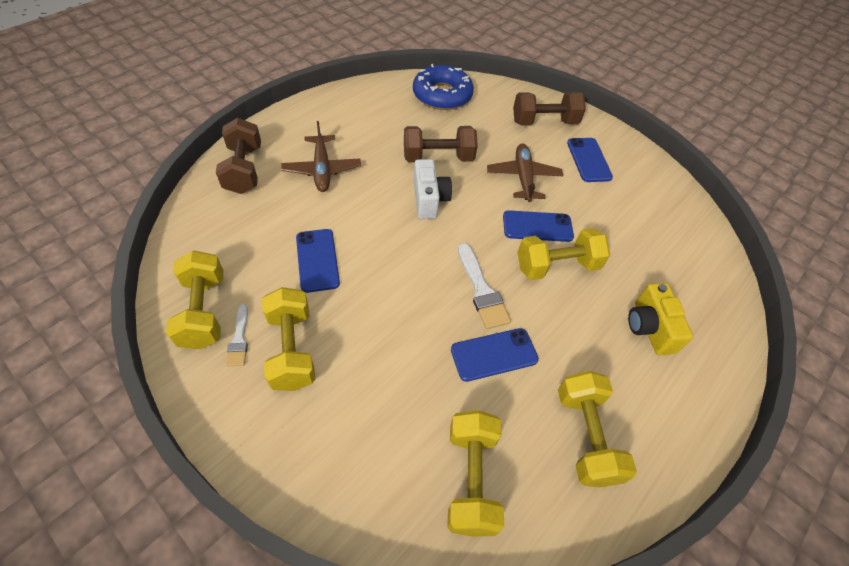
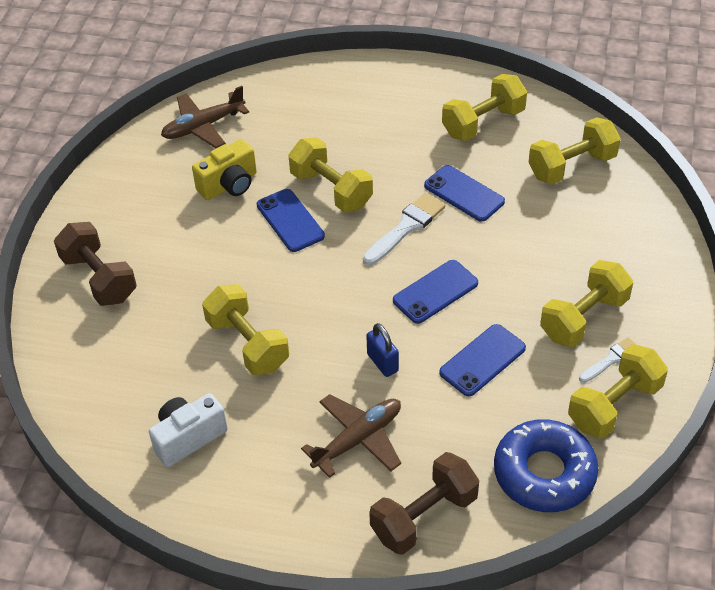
camera: 115 degrees left, 5 degrees down
(366, 209) = (382, 363): none -> blue padlock
(429, 200) = (324, 318): white camera -> white camera (188, 438)
(438, 158) = (248, 344): brown dumbbell -> yellow dumbbell
(442, 95) = (112, 402): blue donut -> blue donut (544, 473)
(523, 177) = (222, 258): brown plane -> brown plane (203, 126)
(589, 160) = (146, 217): blue phone -> blue phone (435, 292)
(649, 328) = (351, 116): yellow camera -> yellow camera (229, 185)

